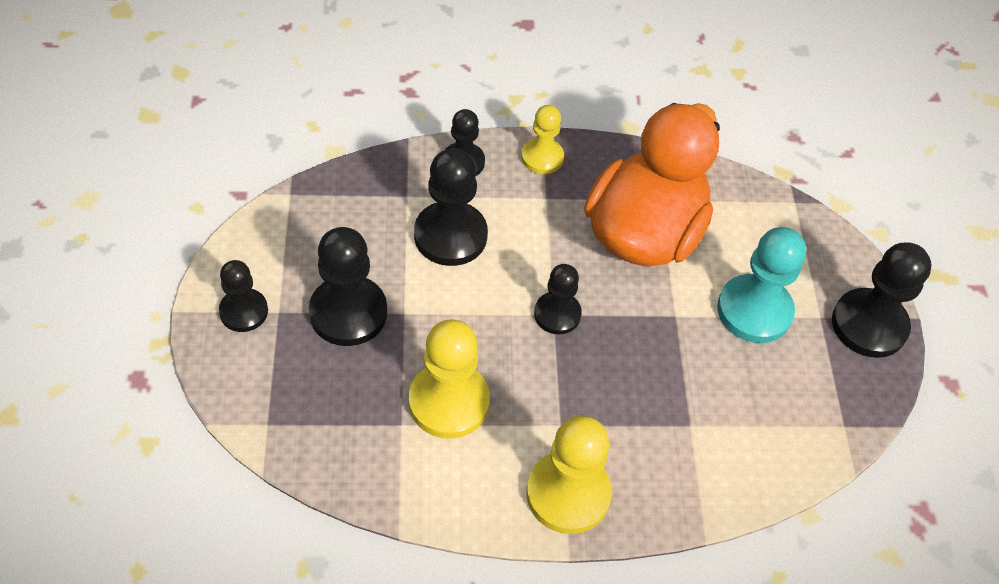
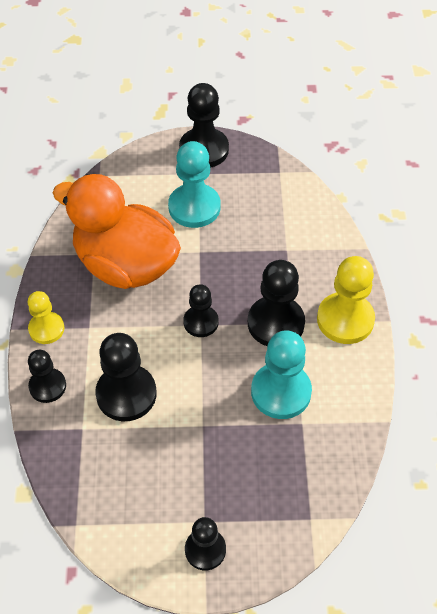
camera: 85 degrees left, 0 degrees up
(348, 313) = (204, 466): black pawn -> black pawn (275, 323)
(449, 402) = (281, 392): yellow pawn -> turquoise pawn

